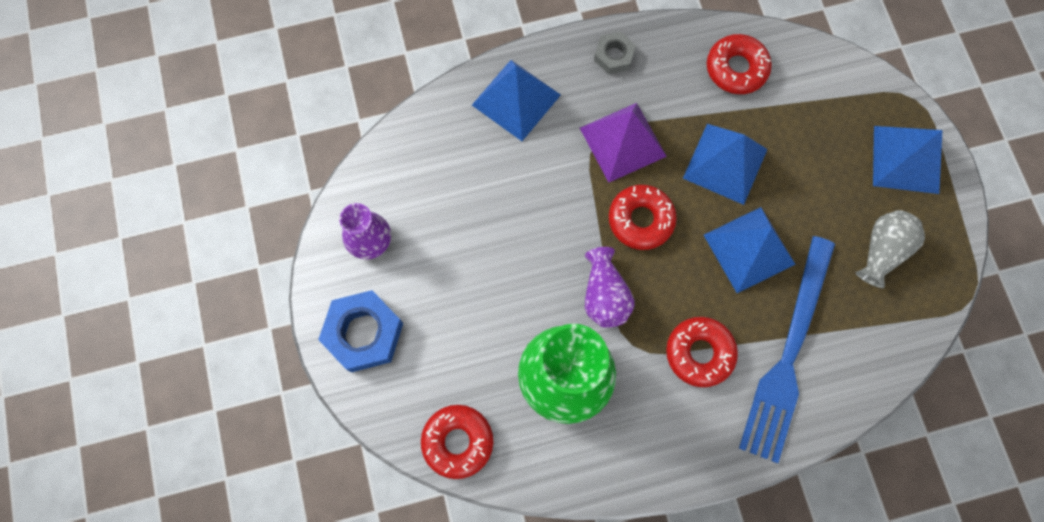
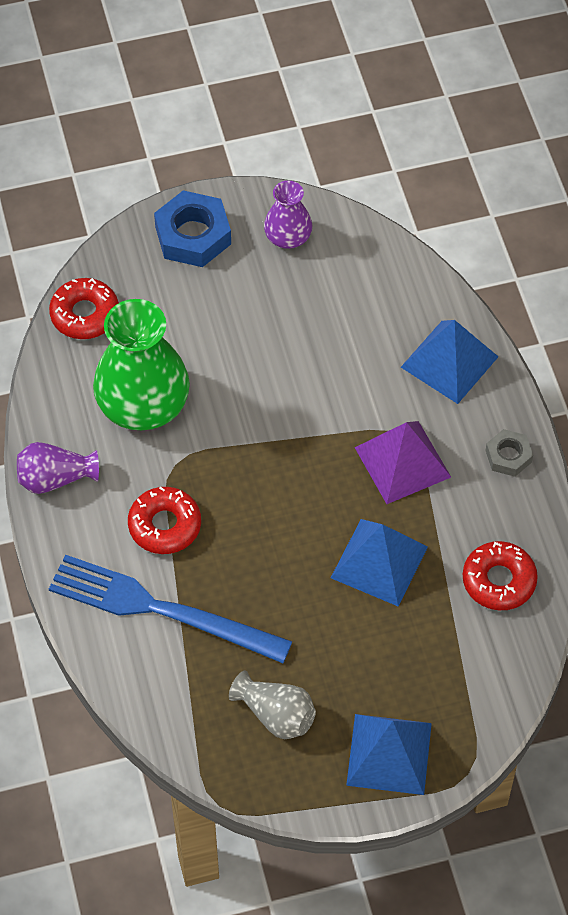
camera: 90 degrees right, 15 degrees down
(604, 295) = (228, 440): purple vase -> purple vase (55, 478)
(640, 220) = (311, 476): red donut -> none
(749, 249) = (278, 579): blue pyramid -> none

